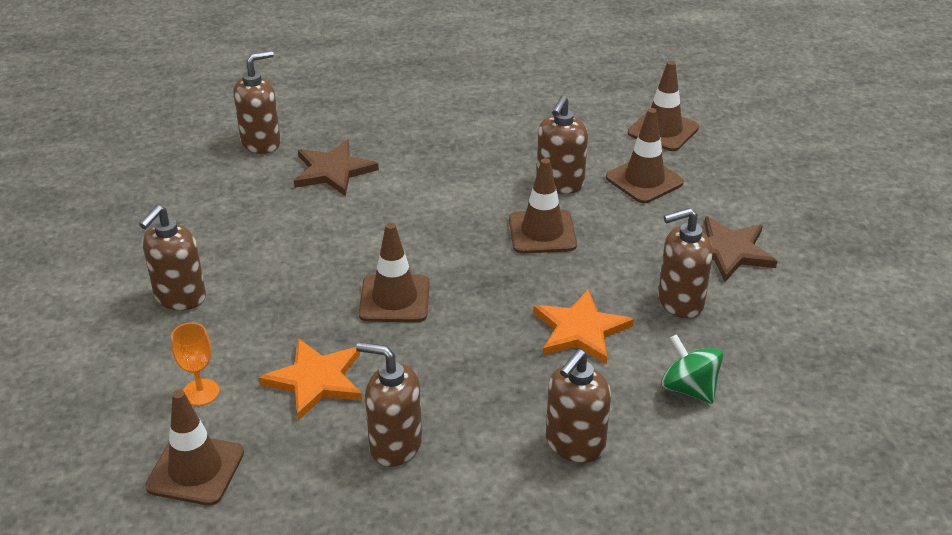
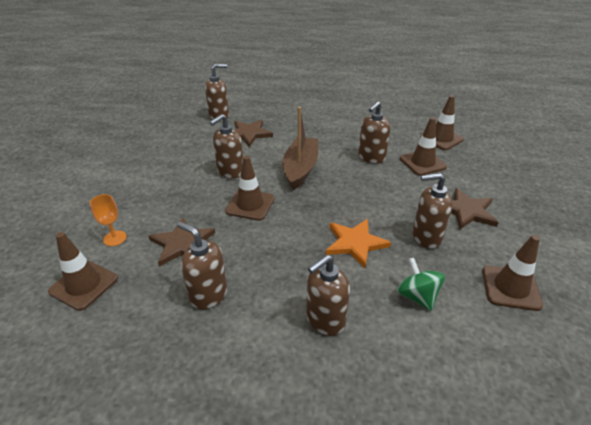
camera: 15 degrees right, 0 degrees up
(180, 297) = (135, 184): brown soap dispenser -> brown soap dispenser (230, 172)
(315, 380) = (182, 243): orange star -> brown star
(451, 223) = (300, 169): none -> brown boat
(542, 232) = (351, 182): brown traffic cone -> brown traffic cone (510, 288)

